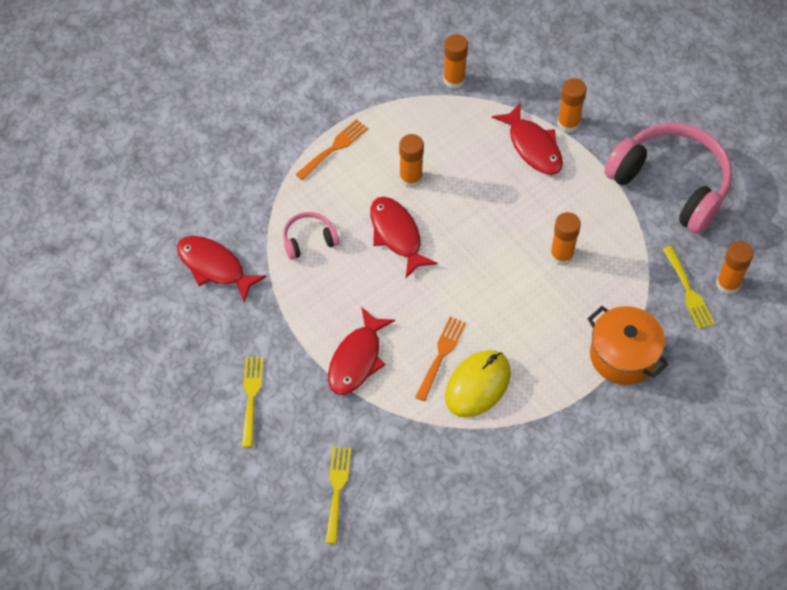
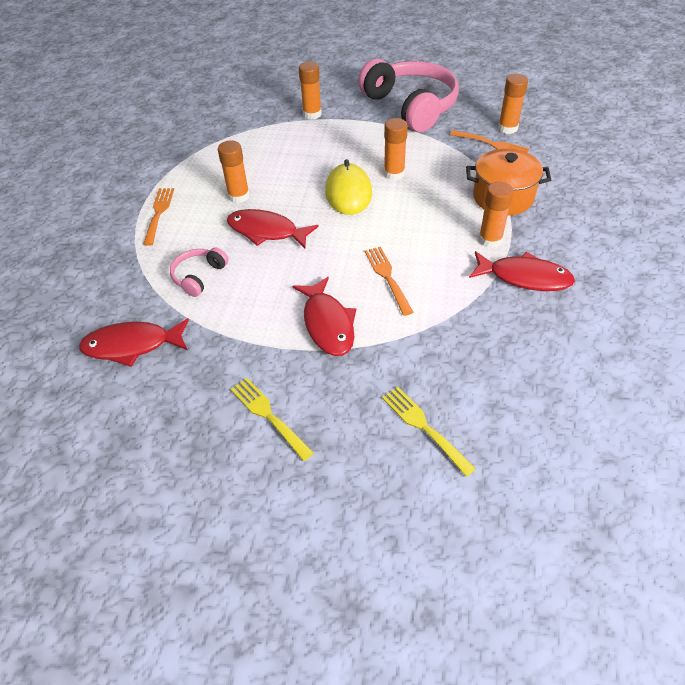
camera: 40 degrees left, 10 degrees down
(454, 80) = (209, 134): orange glue stick -> orange glue stick (490, 240)
(478, 385) = (436, 276): yellow mouse -> yellow mouse (348, 193)
(533, 147) = (304, 135): red fish -> red fish (524, 277)
(671, 184) = (411, 106): pink headphones -> pink headphones turned 60 degrees clockwise
(688, 291) = (492, 144): yellow fork -> orange fork

